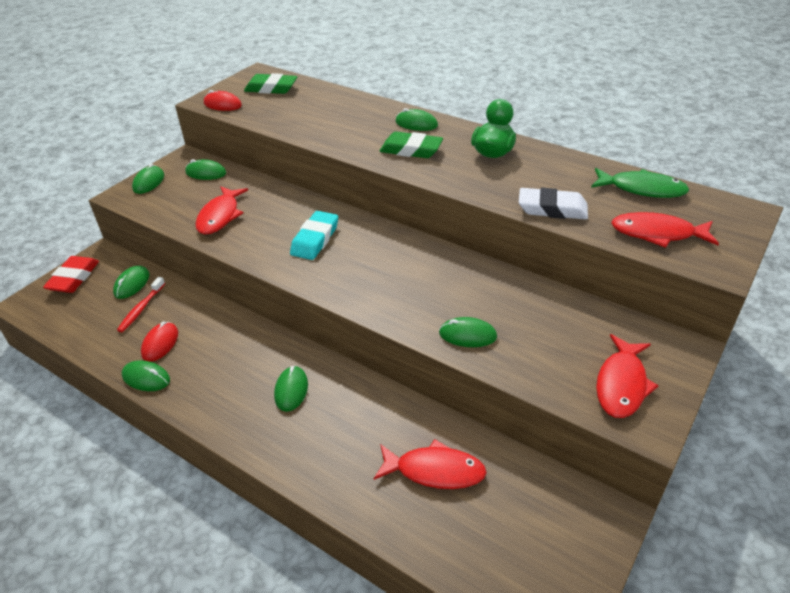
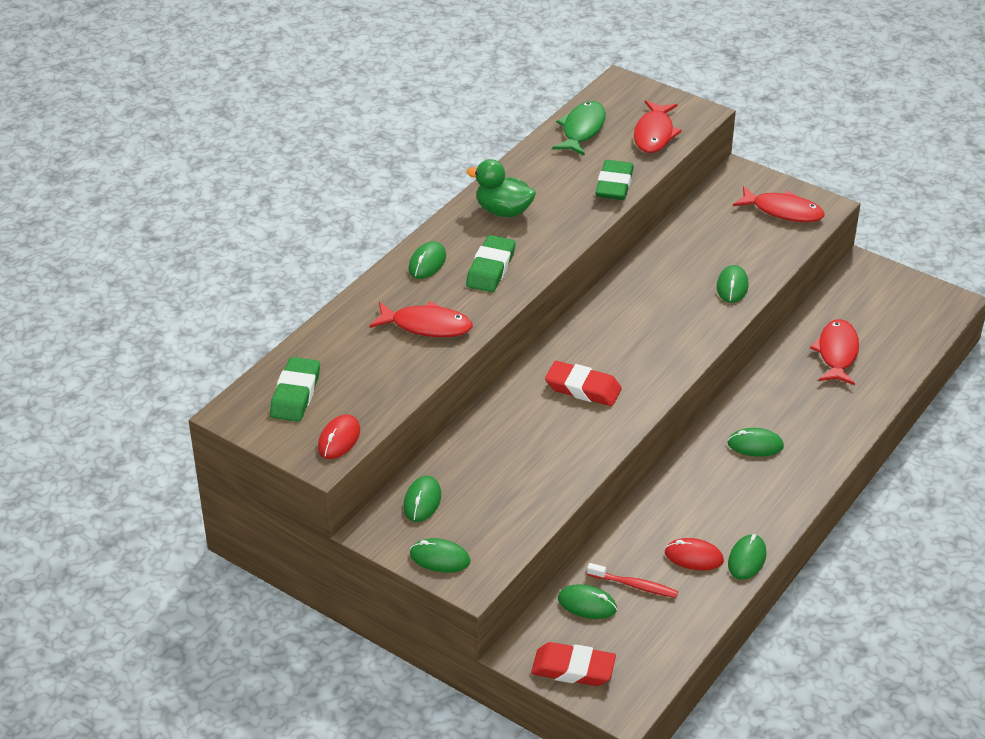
camera: 90 degrees left, 0 degrees up
(220, 216) = (530, 474): red fish -> red fish (427, 326)
(315, 239) = (583, 388): turquoise eraser -> red eraser
(552, 209) = (614, 185): white eraser -> green eraser

